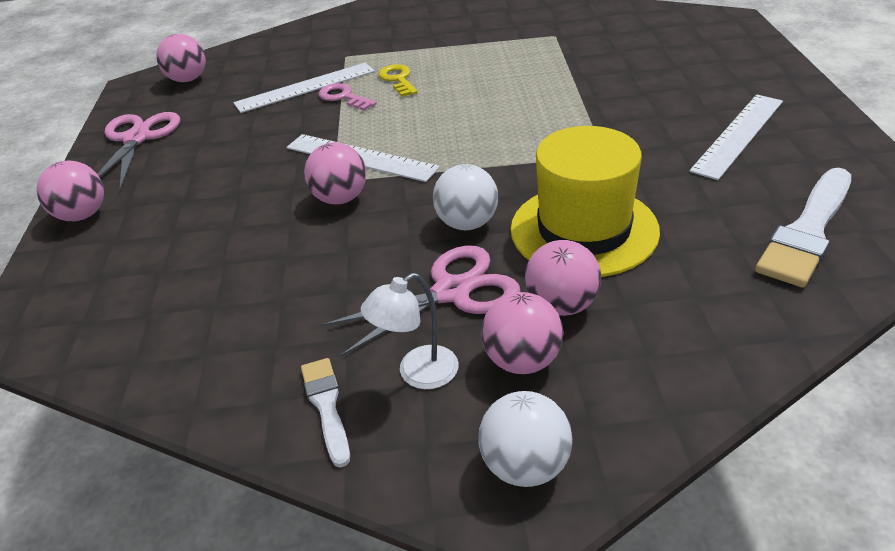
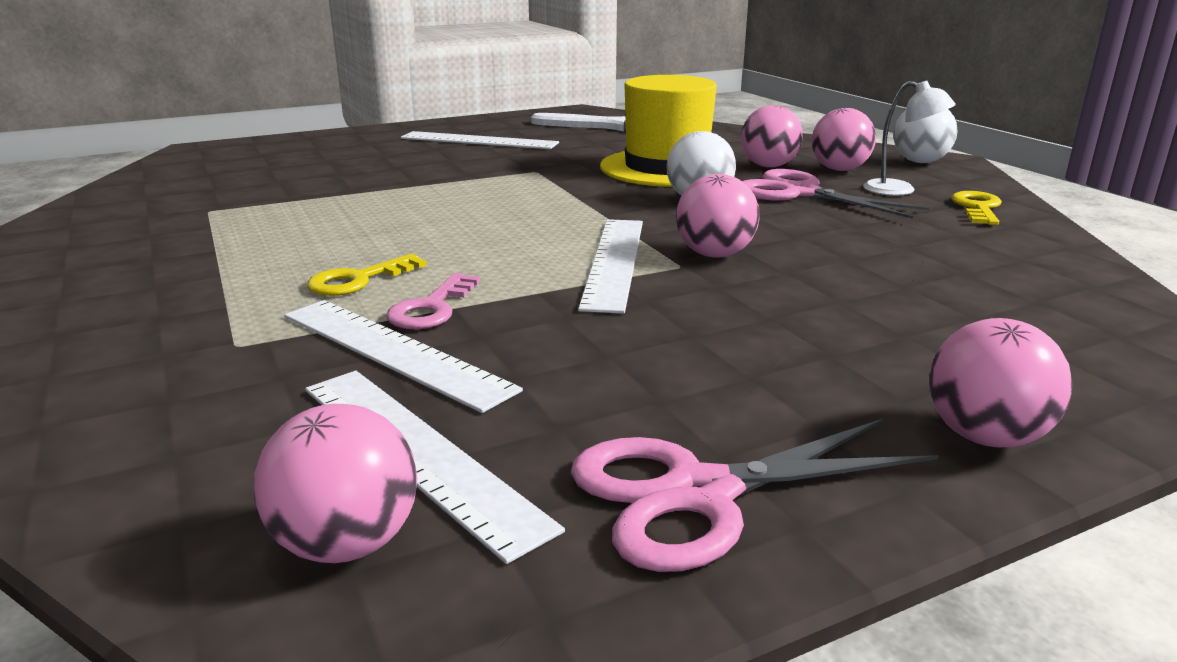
camera: 115 degrees left, 15 degrees down
(222, 91) = (418, 453): none -> white ruler
(327, 406) = (977, 208): white brush -> yellow key

